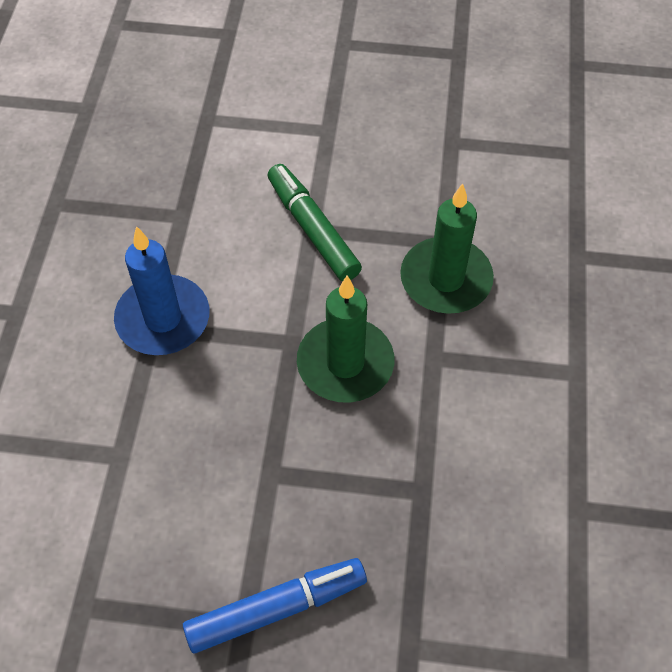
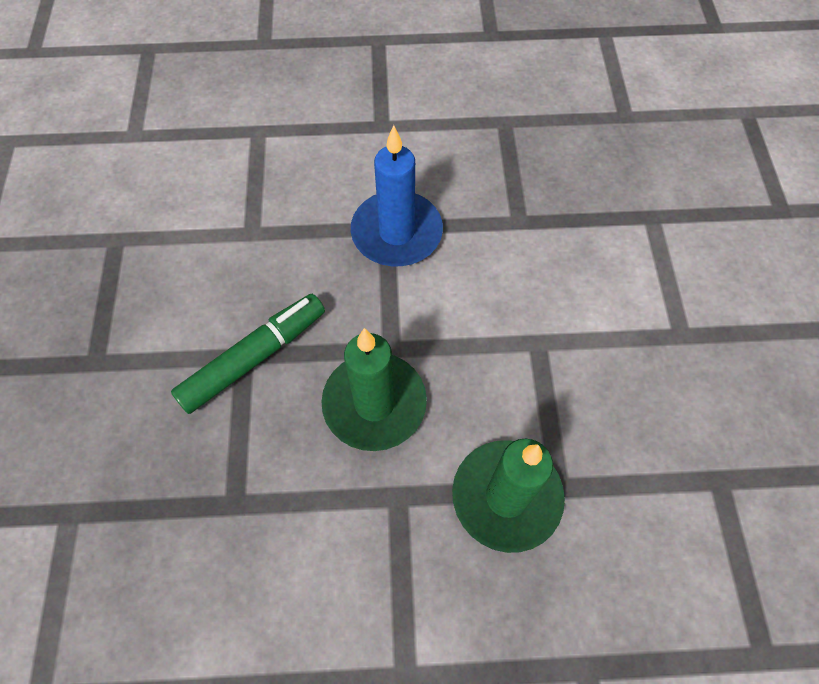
camera: 80 degrees right, 5 degrees up
(276, 608) = (110, 386): blue marker -> none
(313, 229) = (537, 343): green marker -> green marker (254, 358)

